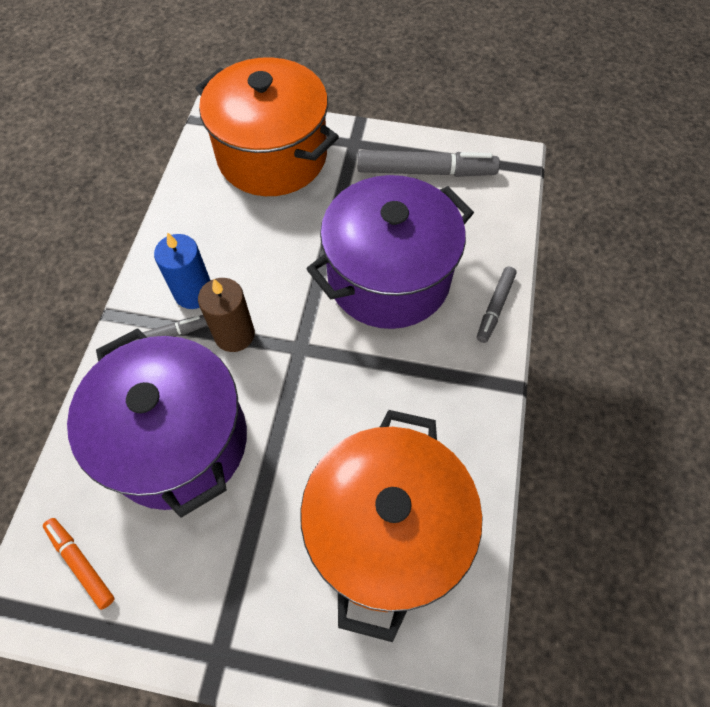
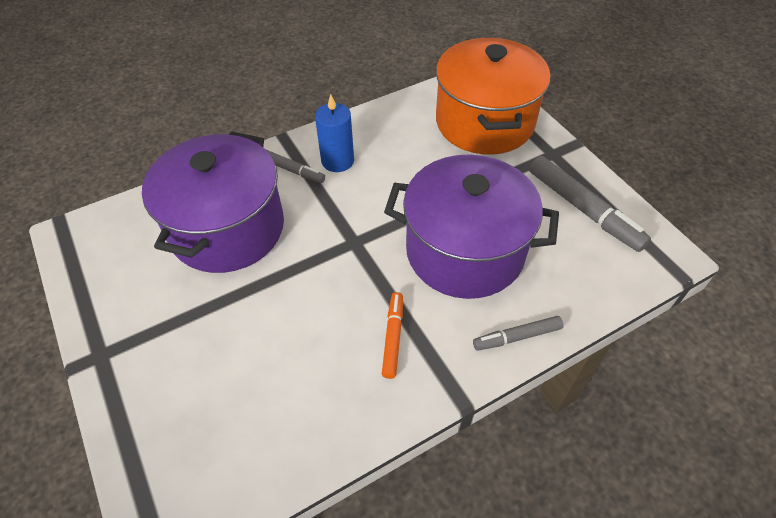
camera: 50 degrees right, 10 degrees down
(81, 563) = (112, 242): orange marker -> orange marker (393, 337)
(234, 334) = (328, 201): brown candle -> none
(386, 532) = (259, 393): orange pot -> none

